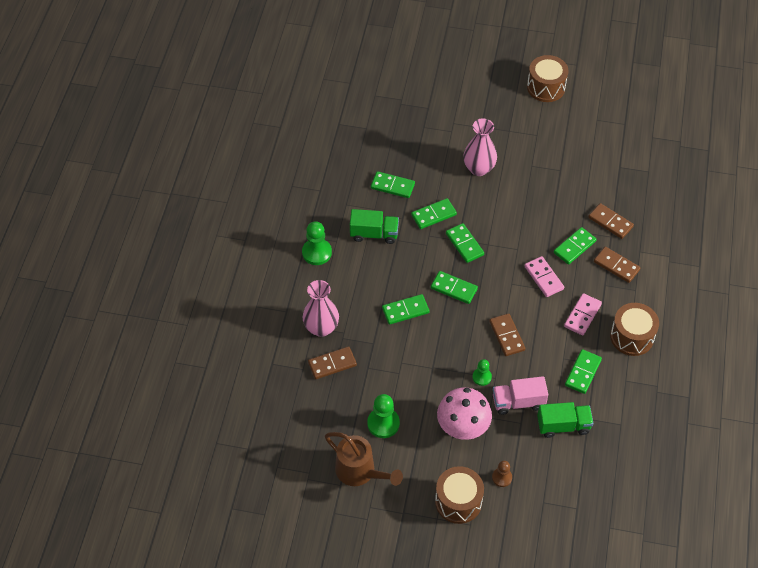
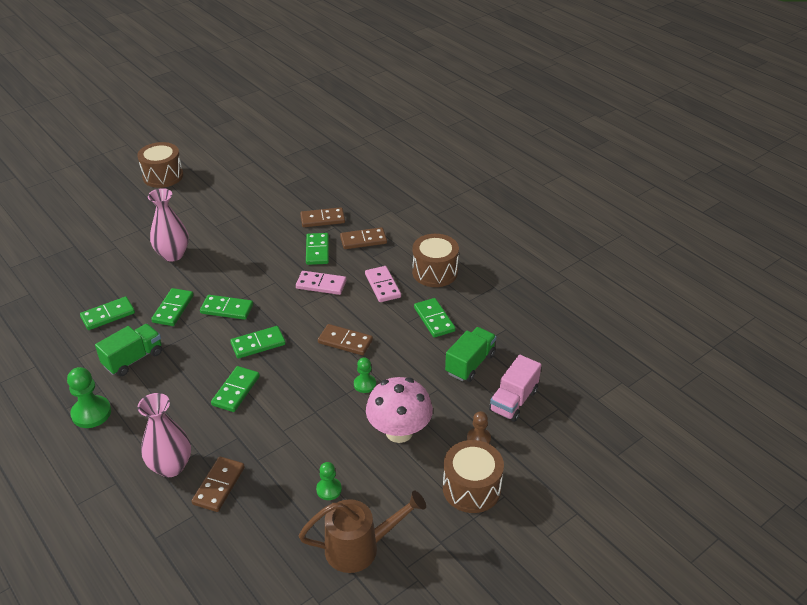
camera: 50 degrees left, 15 degrees down
(383, 423) = (329, 489): green pawn -> green pawn, size x0.61
(518, 402) = (416, 377): pink truck -> pink truck (513, 401)

